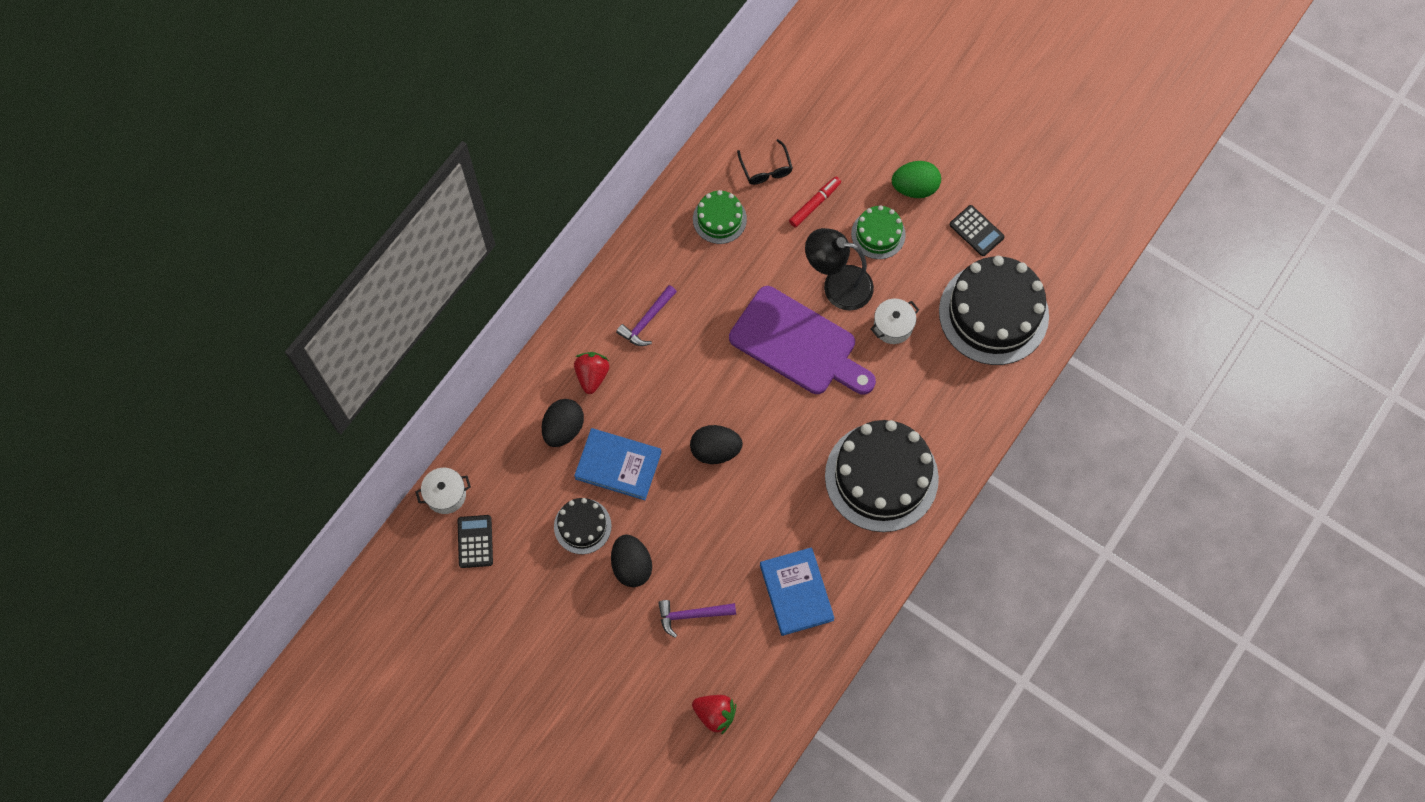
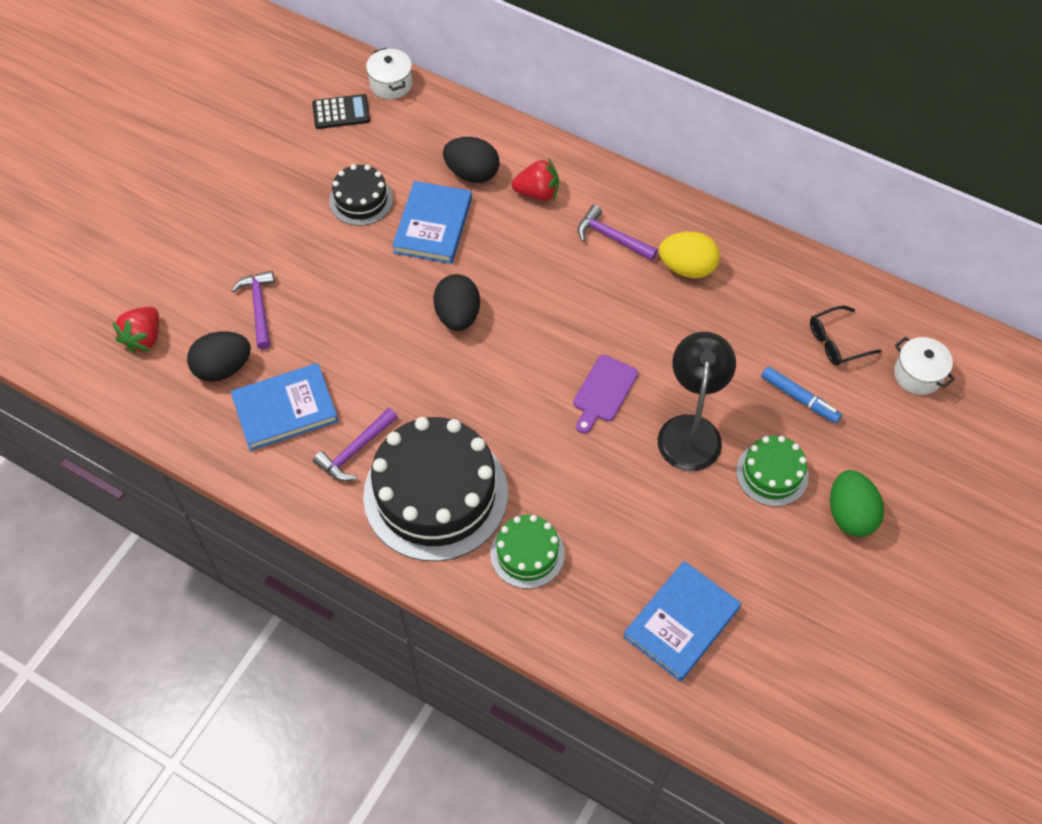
camera: 85 degrees right, 10 degrees down
(631, 566) = (316, 247): black egg -> black egg (223, 368)
(684, 266) = (687, 268): none -> yellow egg
(719, 219) = (756, 298): green cake -> green cake (527, 553)
(798, 344) = (603, 391): purple cutting board -> purple cutting board, size x0.48
(814, 204) = (799, 398): red marker -> blue marker
(839, 537) = (355, 451): none -> purple hammer
(893, 326) = (643, 497): white pot -> white pot (918, 374)
(976, 231) = (802, 596): black calculator -> none
(993, 313) = (681, 622): black cake -> blue book

